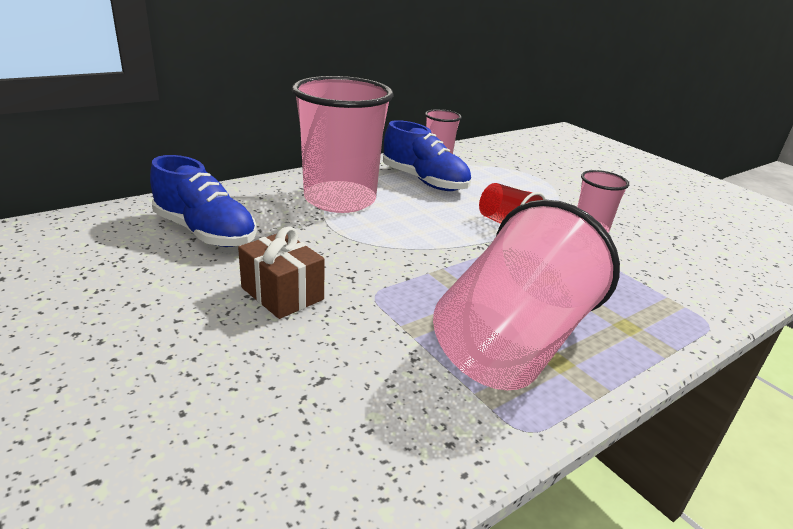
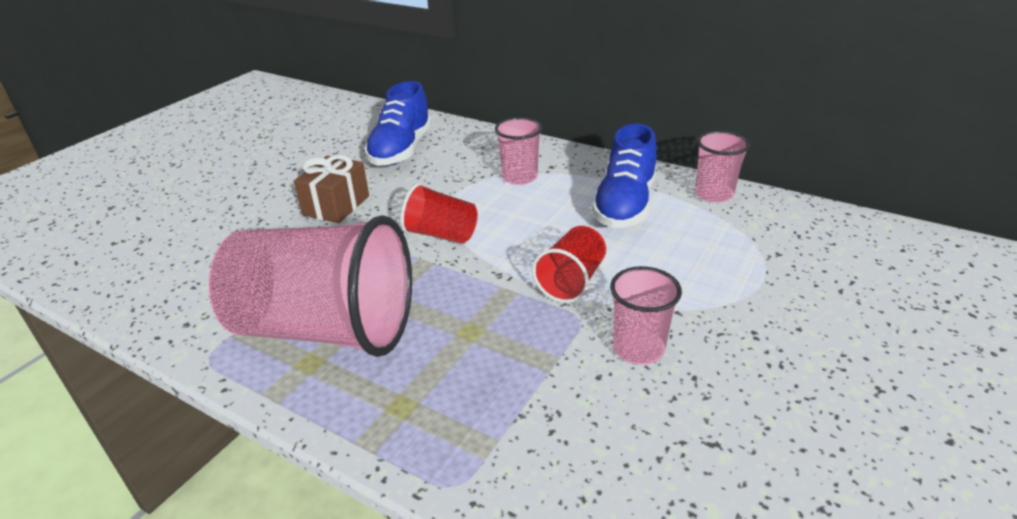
camera: 70 degrees right, 5 degrees up
(340, 199) = (519, 177): pink cup -> pink cup, size x0.48
(400, 253) = (441, 235): none -> red cup

